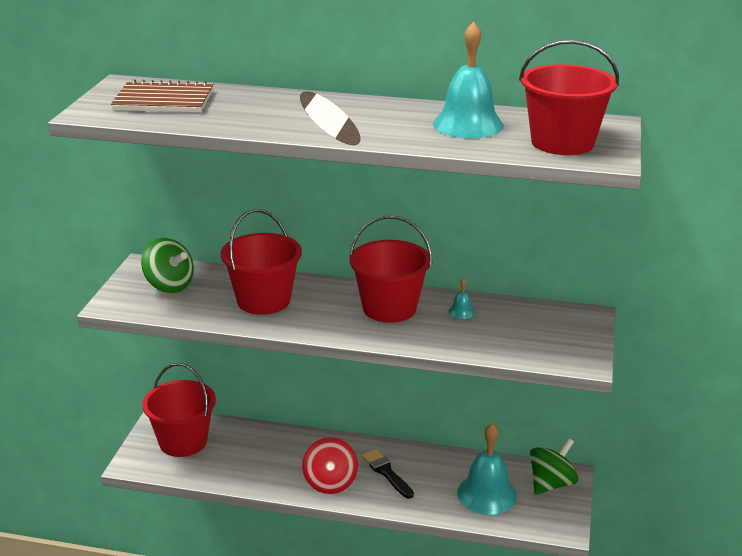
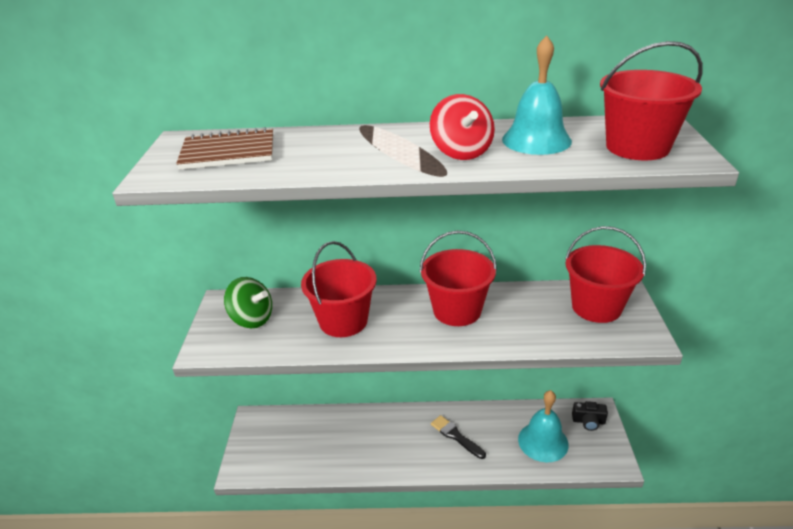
camera: 10 degrees left, 5 degrees up
(183, 441) = (277, 438): red bucket -> red bucket (596, 307)
(330, 483) = (413, 456): red spinning top -> red spinning top (461, 152)
(461, 312) = (519, 304): turquoise bell -> none
(551, 484) = (588, 421): green spinning top -> black camera

